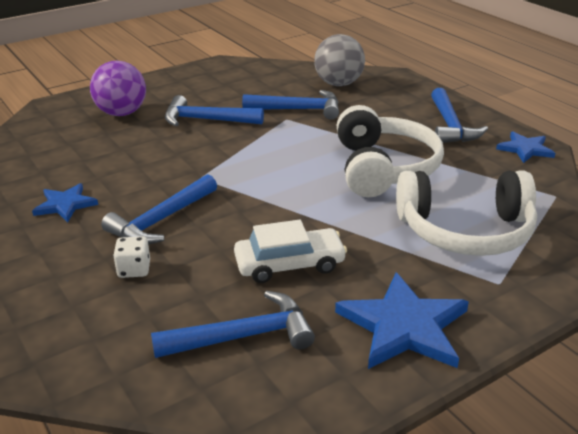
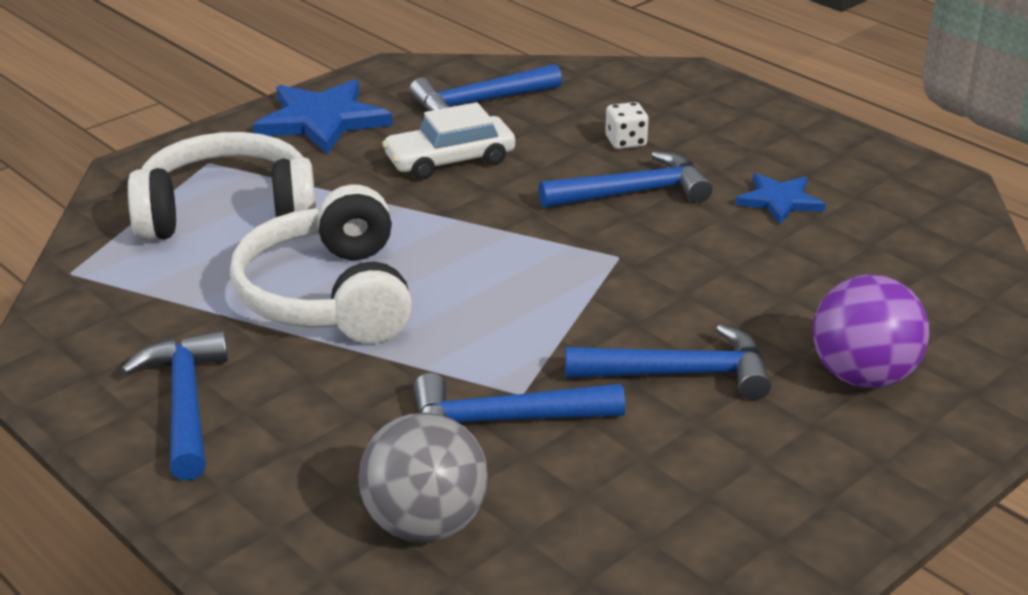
camera: 170 degrees right, 0 degrees up
(161, 220) = (633, 193): blue hammer -> blue hammer turned 45 degrees clockwise
(525, 149) = (65, 357): blue star -> none

